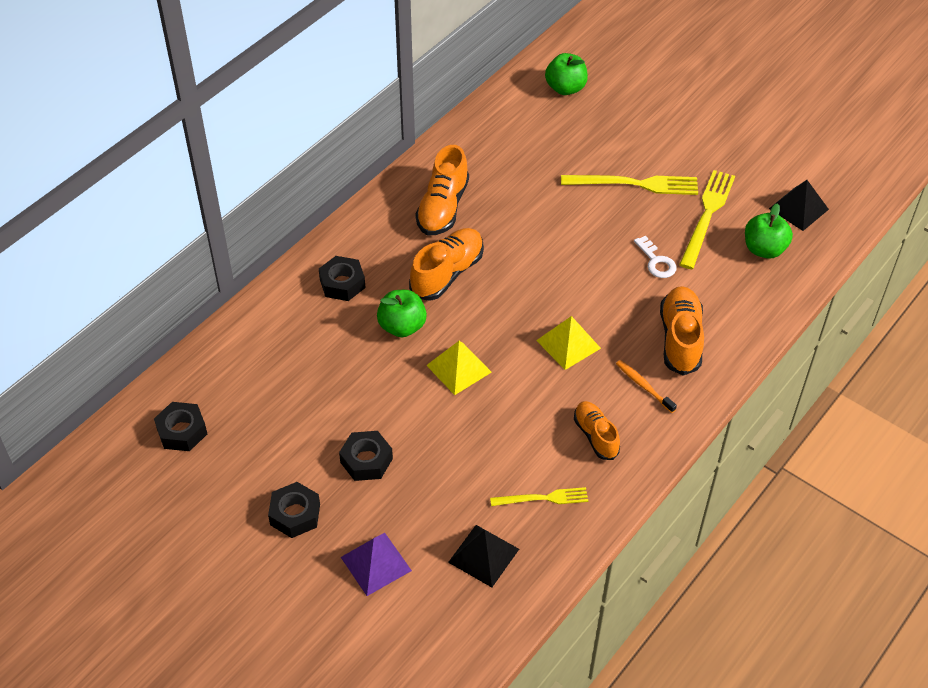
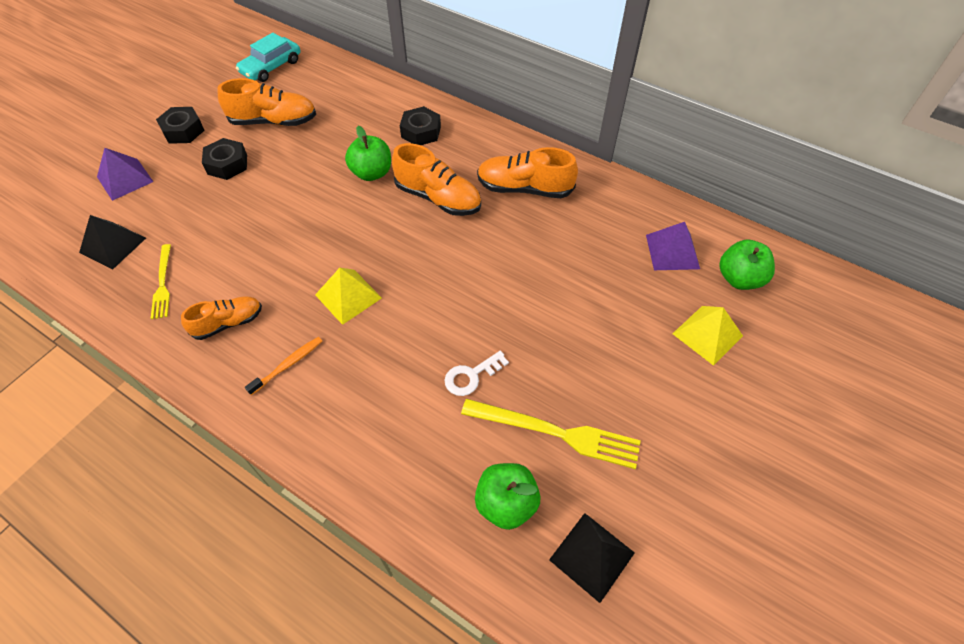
camera: 85 degrees right, 5 degrees up
(182, 431) = (271, 67): black nut -> turquoise car
(459, 368) = (321, 214): yellow pyramid -> yellow pyramid (707, 335)
(533, 121) = (672, 251): none -> purple pyramid
(635, 184) = (595, 352): yellow fork -> none
(680, 339) = (353, 401): orange shoe -> orange shoe (273, 121)

